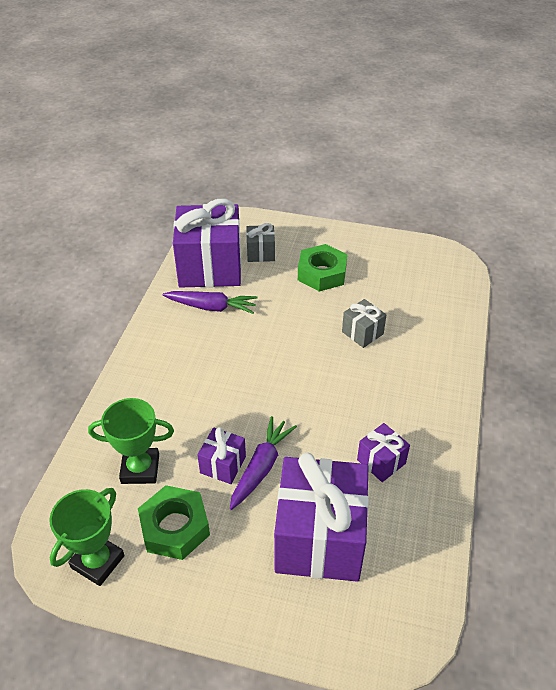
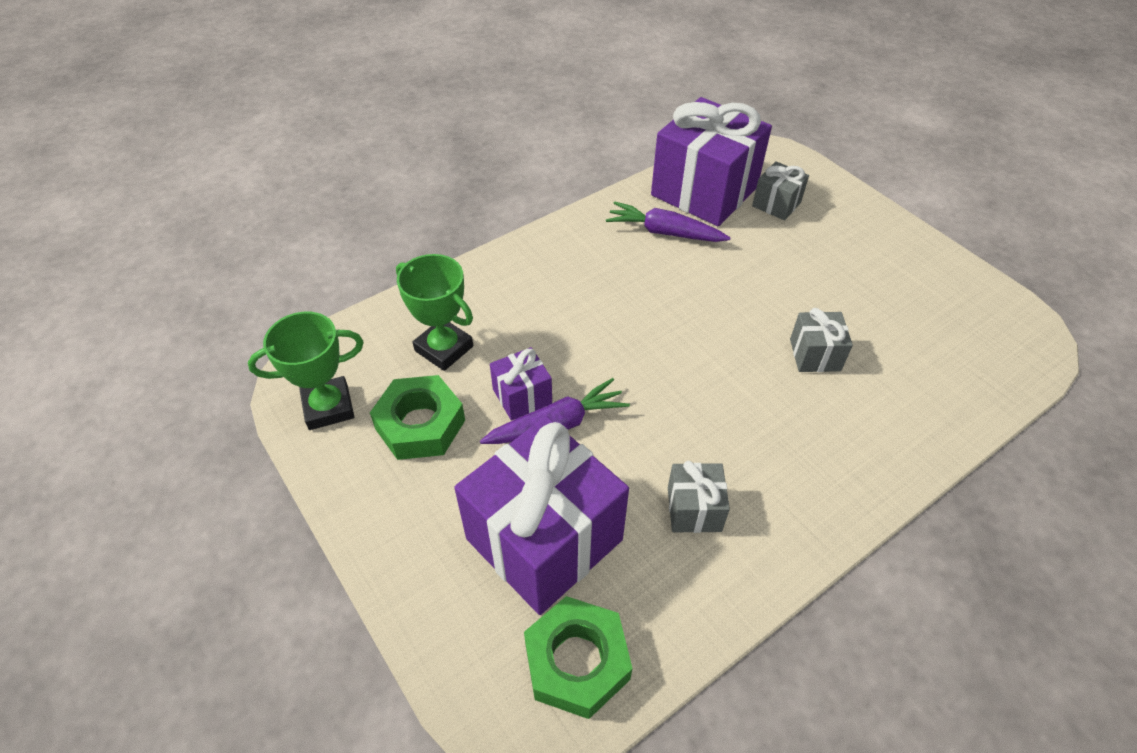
camera: 40 degrees right, 5 degrees up
(211, 307) = (665, 232): purple carrot -> purple carrot turned 150 degrees clockwise
(322, 273) = (829, 262): green nut -> green nut (577, 661)
(381, 461) = (694, 509): purple gift -> grey gift

